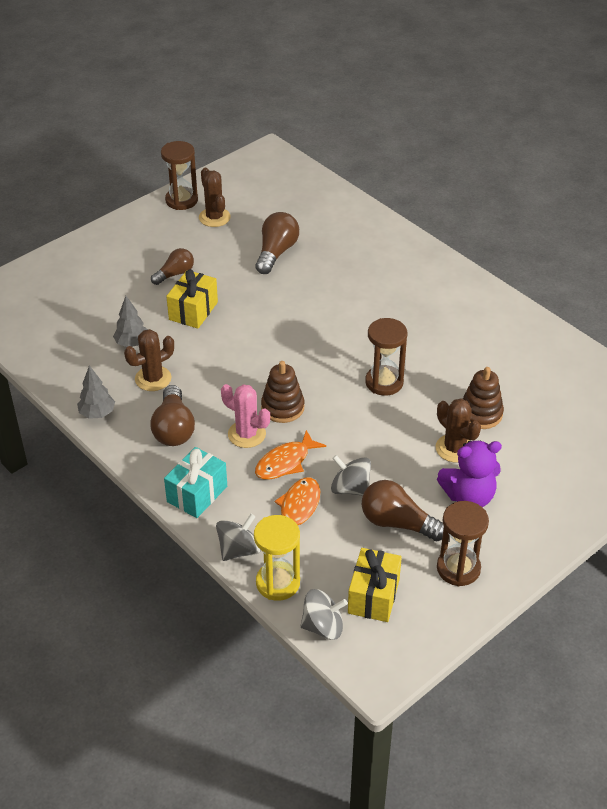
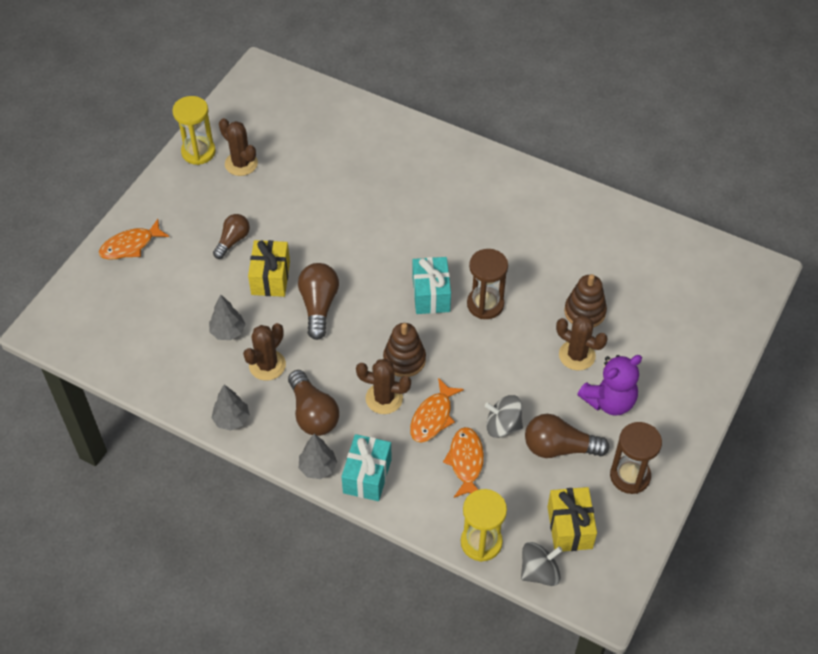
camera: 20 degrees left, 10 degrees up
(84, 256) = (130, 245): none -> orange fish
(154, 474) = (318, 468): none -> grey tree
(181, 200) = (198, 152): brown hourglass -> yellow hourglass
(239, 550) = (431, 521): grey spinning top -> none
(246, 434) = (384, 398): pink cactus -> brown cactus
(276, 252) = (321, 188): brown light bulb -> brown light bulb (319, 306)
(335, 361) = (431, 295): none -> turquoise gift

